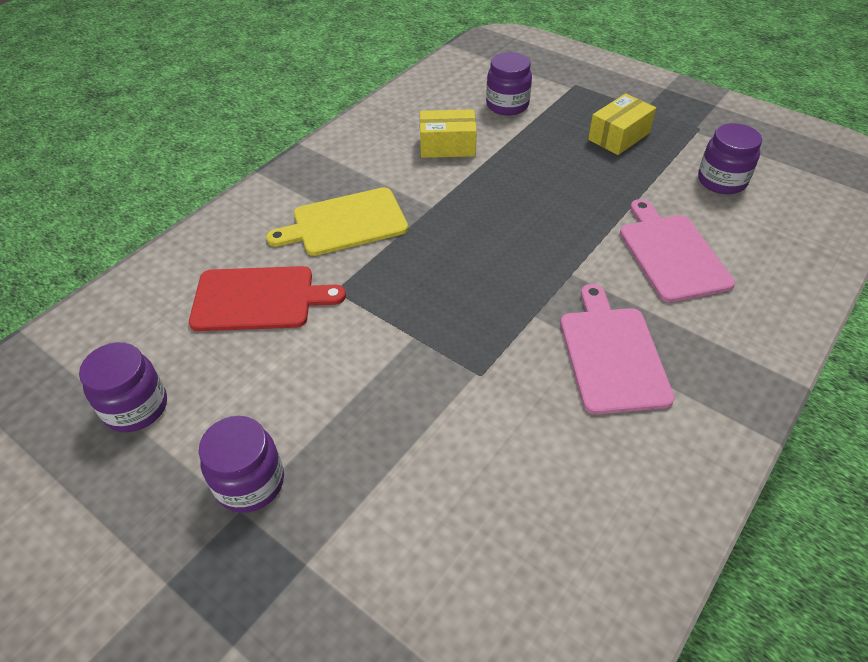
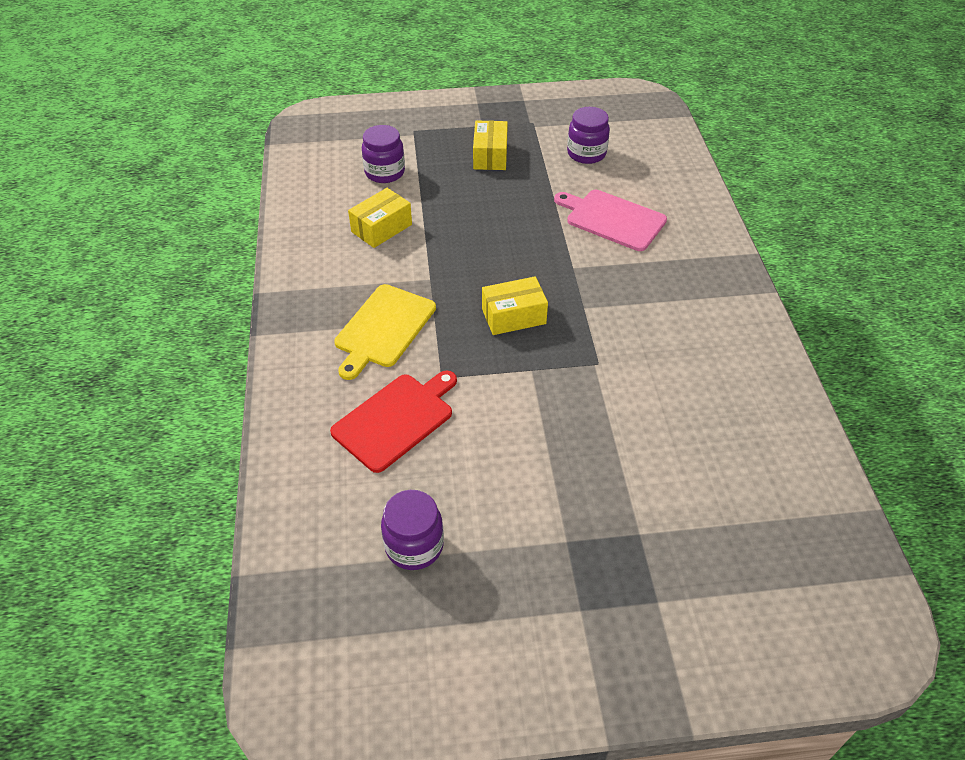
camera: 45 degrees left, 0 degrees up
(250, 483) = (551, 523): purple jar -> none
(460, 281) = (513, 316): none -> yellow box
(612, 354) = (651, 301): pink cutting board -> none

